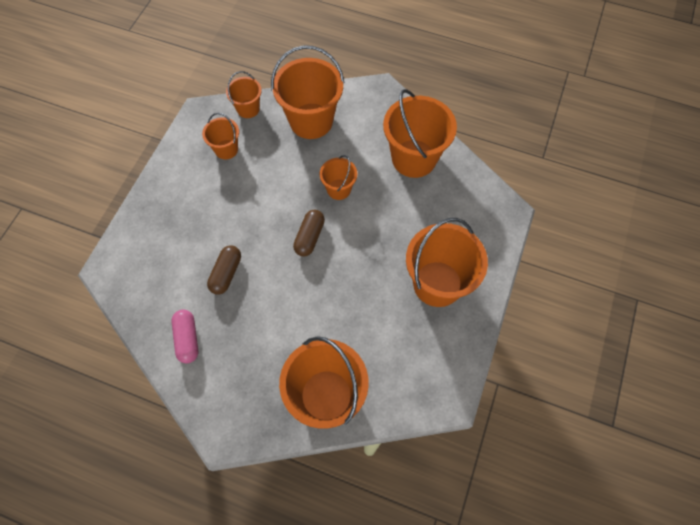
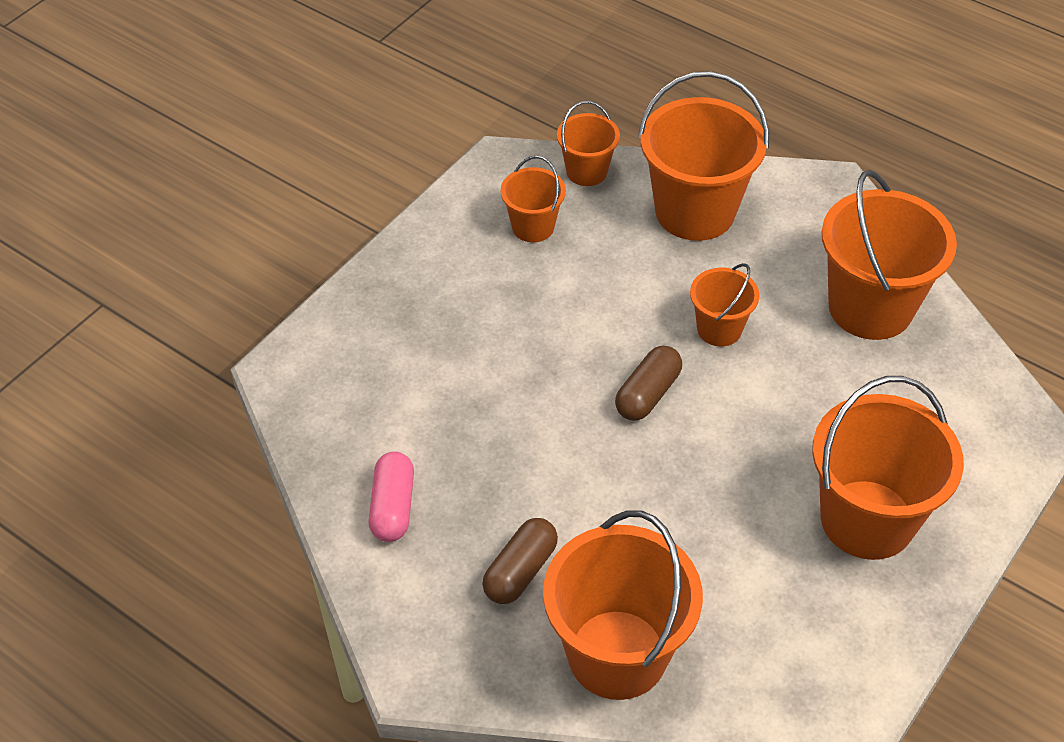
camera: 15 degrees right, 15 degrees down
(226, 273) = (485, 420): brown capsule -> brown capsule (520, 571)

